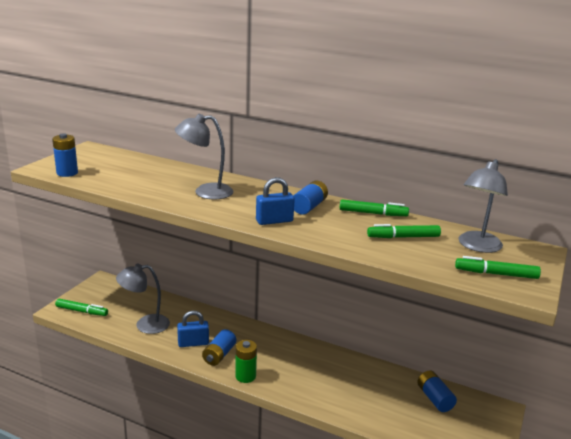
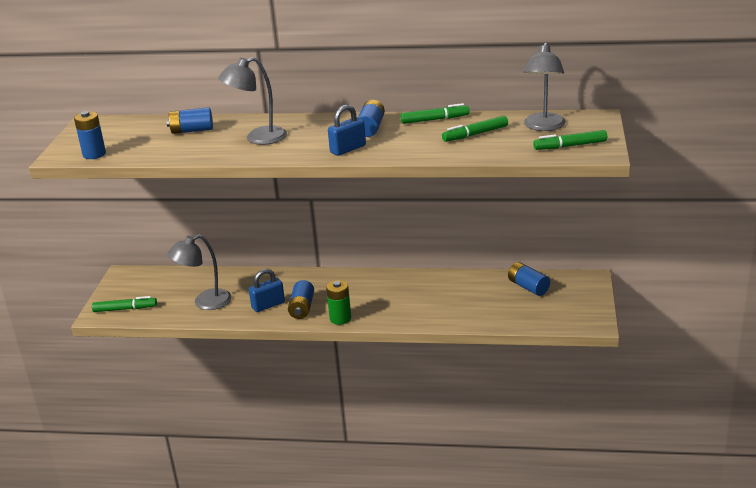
camera: 15 degrees left, 5 degrees up
(159, 172) = (192, 130): none -> blue battery

